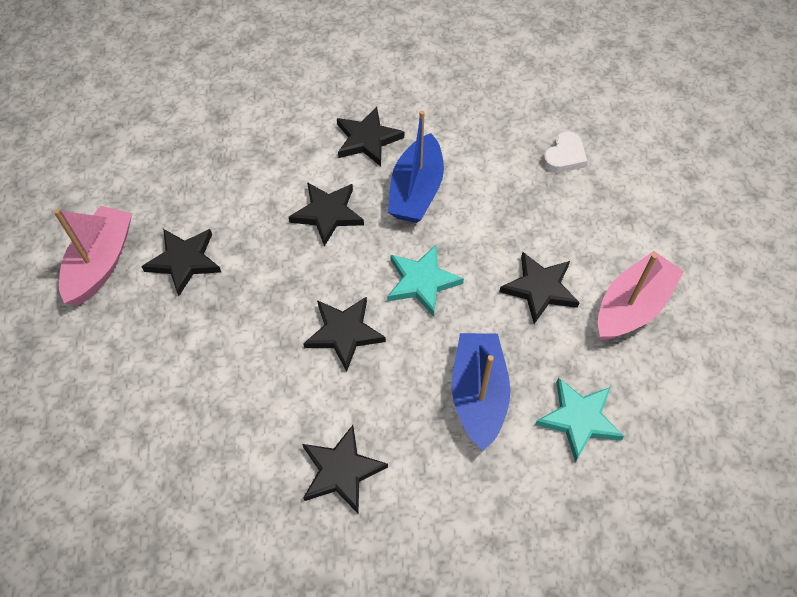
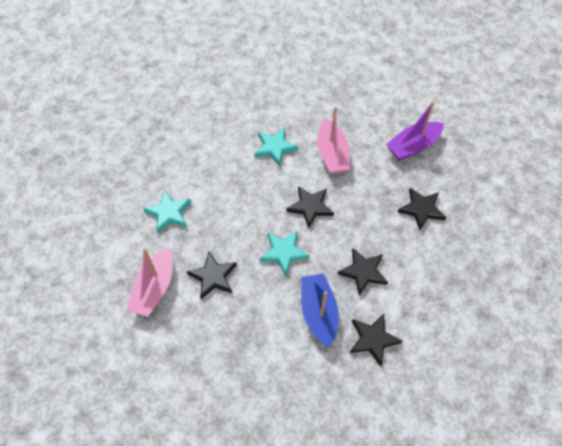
camera: 155 degrees right, 0 degrees up
(101, 263) = (463, 190): pink boat -> pink boat (332, 154)
(109, 367) = (413, 146): none -> purple boat
(341, 471) = (275, 147): black star -> turquoise star
(478, 394) = (225, 205): blue boat -> none
(564, 156) = (230, 387): white heart -> none

